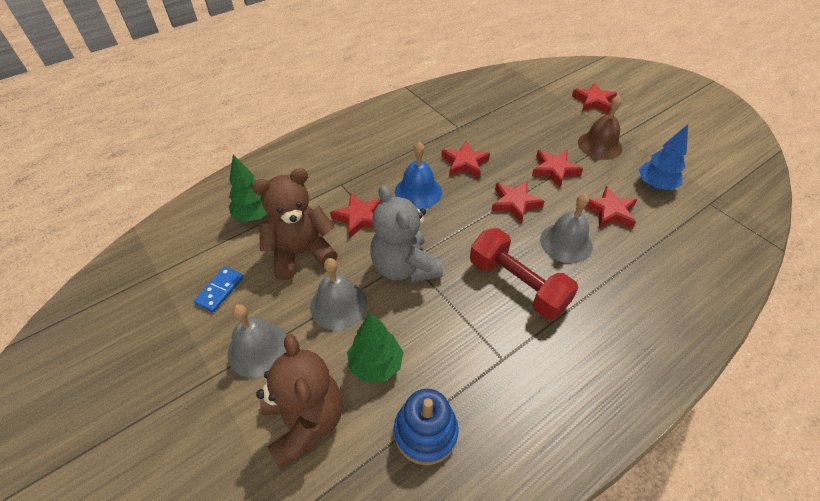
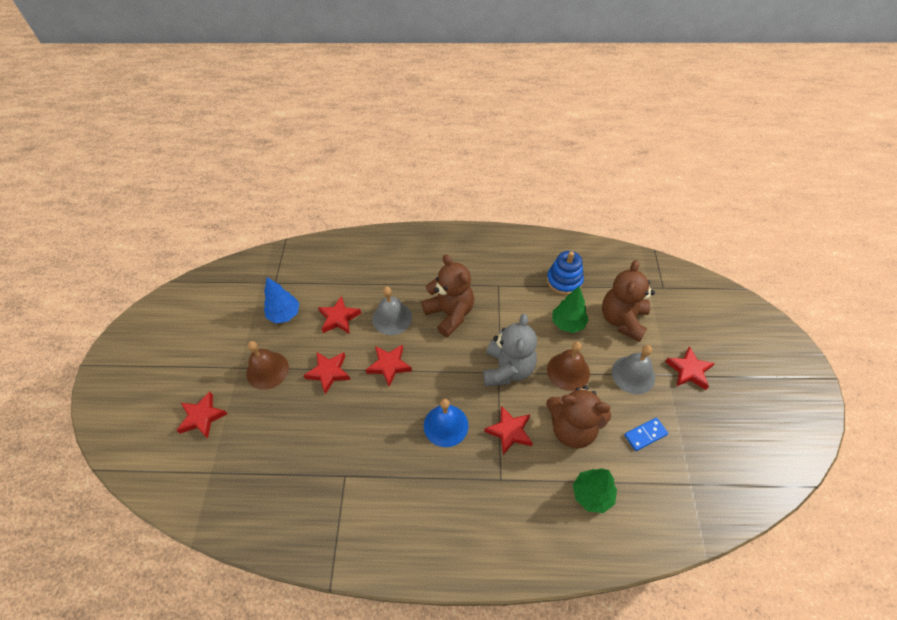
camera: 140 degrees left, 5 degrees up
(338, 305) = (568, 371): grey bell -> brown bell
(464, 163) = (384, 428): red star -> red star (689, 371)
(517, 284) = (450, 314): red dumbbell -> brown teddy bear

